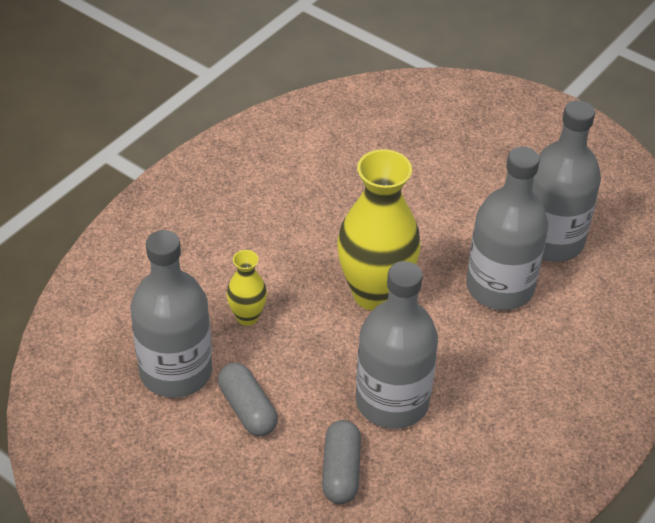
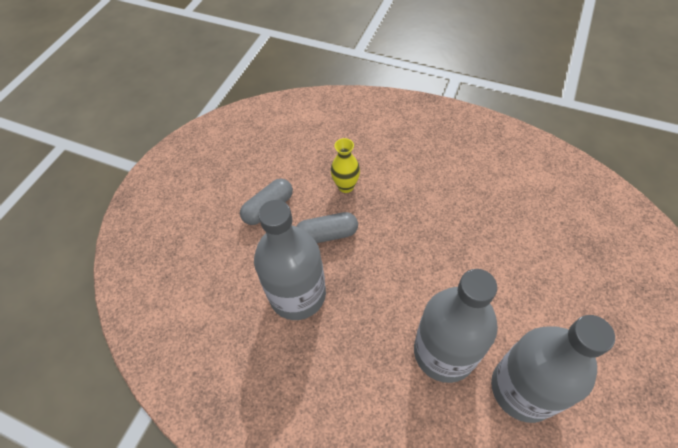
camera: 80 degrees right, 10 degrees up
(176, 371) = (288, 162): grey bottle -> none
(341, 471) = (229, 276): grey capsule -> grey capsule (327, 234)
(375, 294) = (398, 258): yellow vase -> none

